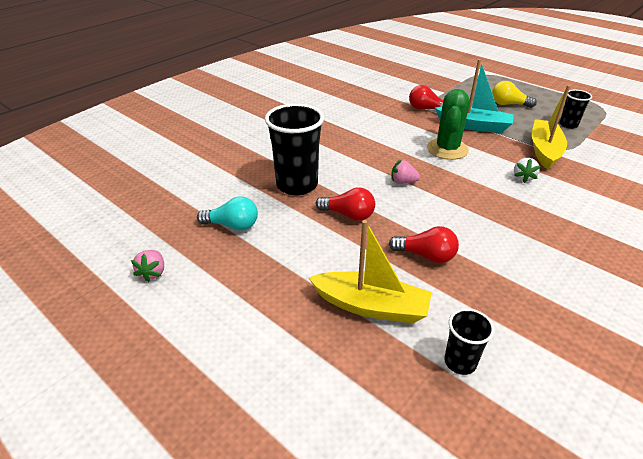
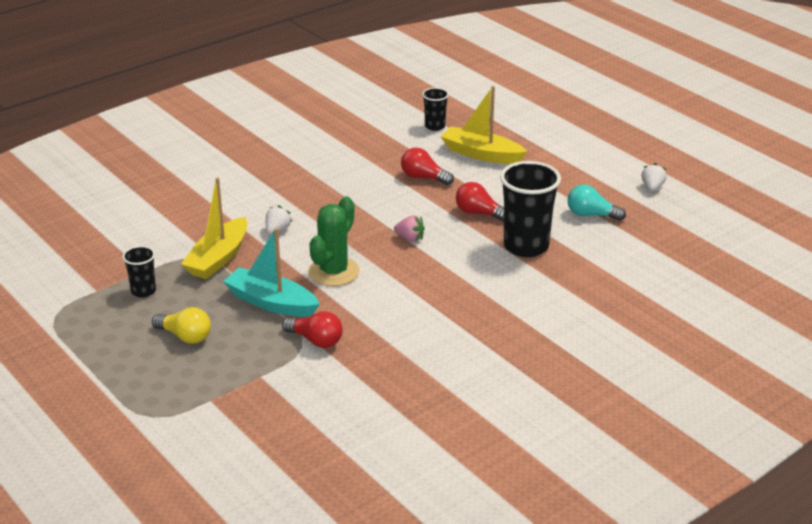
camera: 170 degrees left, 5 degrees down
(153, 273) = (652, 187): pink strawberry -> white strawberry

